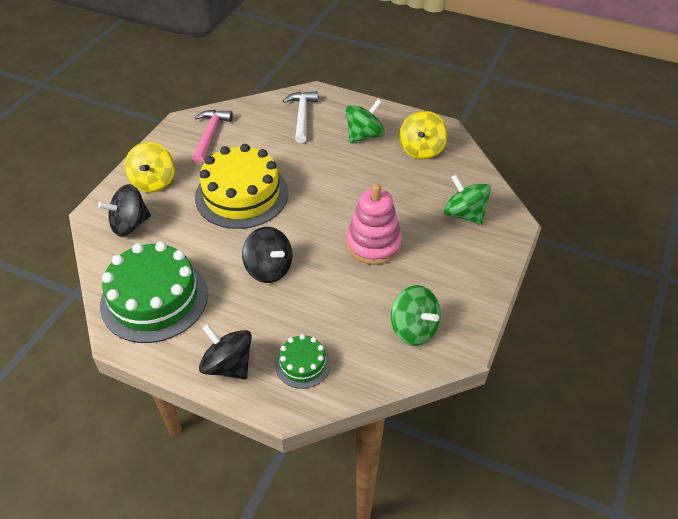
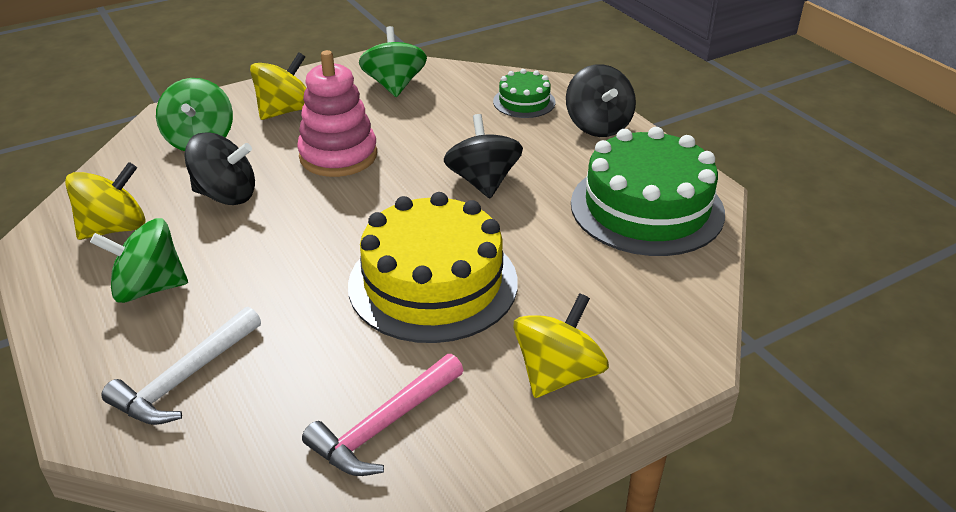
camera: 145 degrees left, 10 degrees down
(130, 224) = (637, 315): black spinning top -> black spinning top (226, 195)
(451, 262) = (285, 111): none -> yellow spinning top

